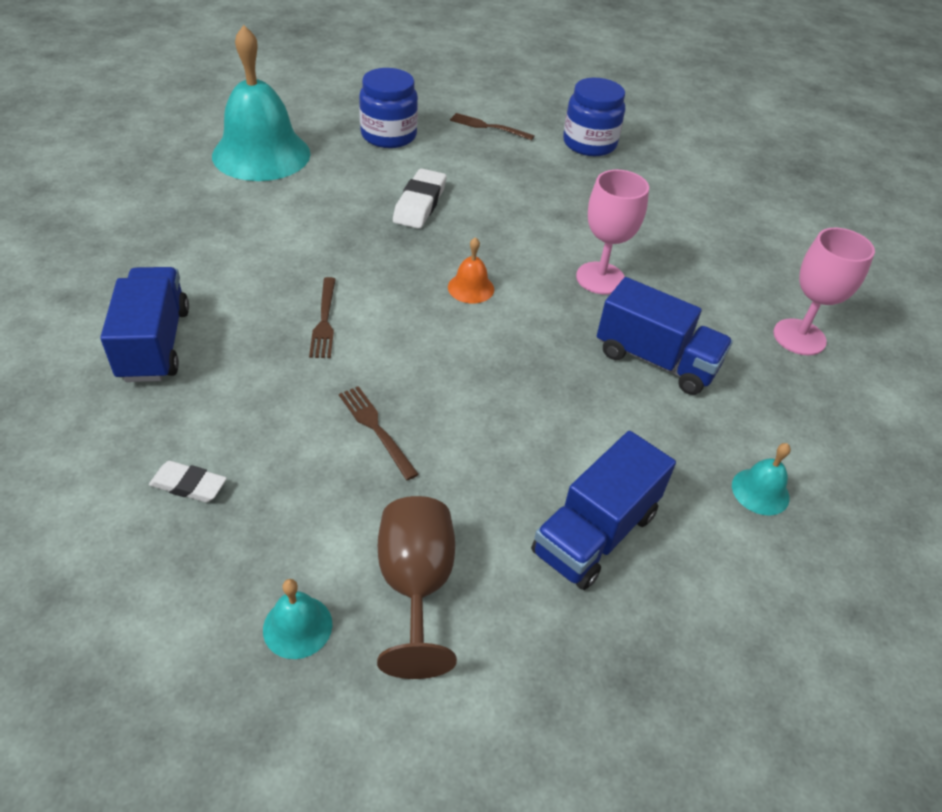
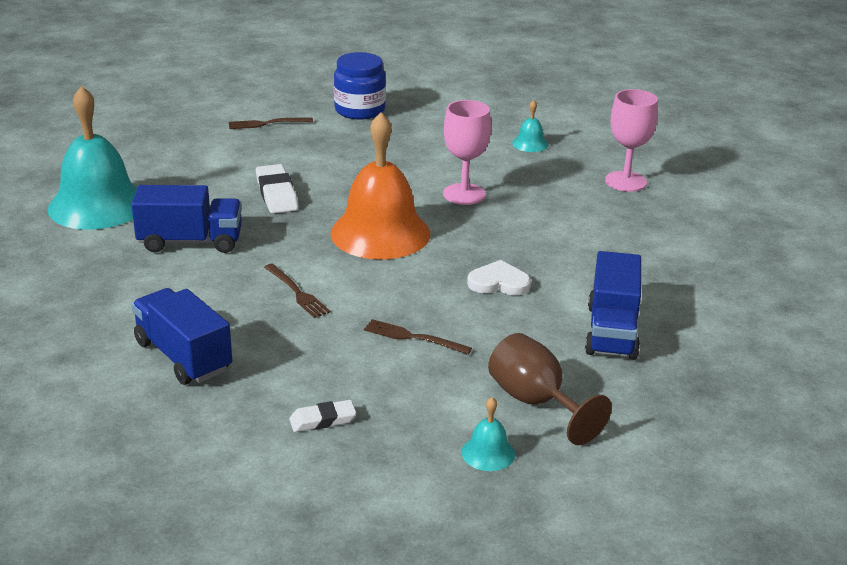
camera: 30 degrees left, 15 degrees down
(388, 135) = (191, 156): blue jar -> none
(471, 288) = (380, 233): orange bell -> orange bell, size x2.41
(531, 403) = (499, 282): none -> white heart
(655, 360) = (551, 228): blue truck -> blue truck (190, 242)
(760, 491) = (683, 271): turquoise bell -> turquoise bell (530, 144)

